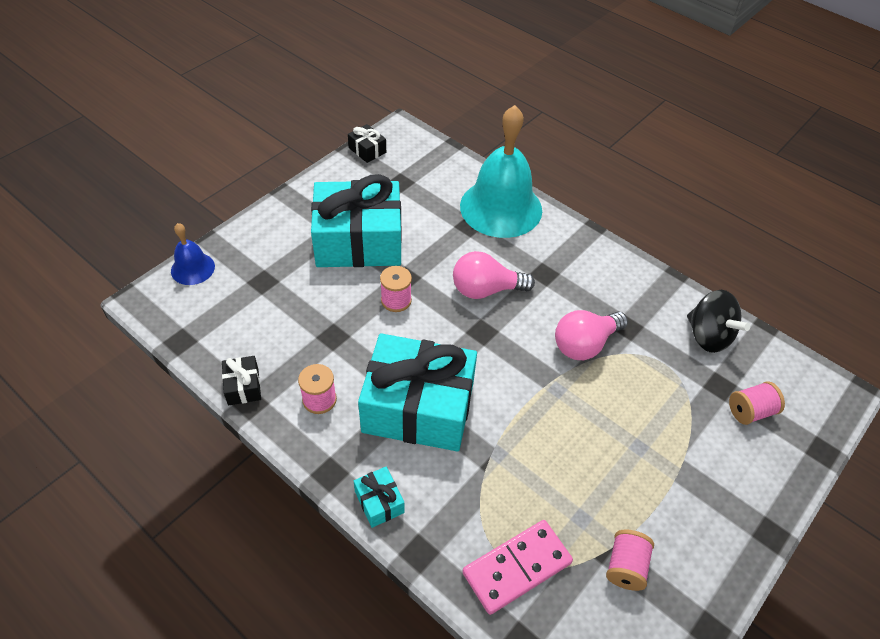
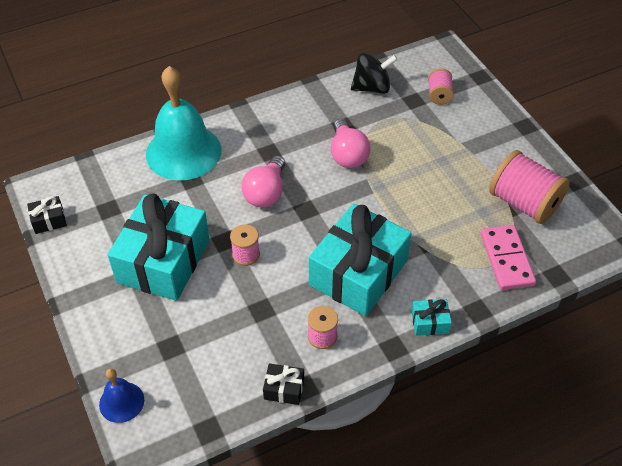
camera: 65 degrees left, 0 degrees up
(625, 566) = (523, 203): pink spool -> pink spool, size x1.92

